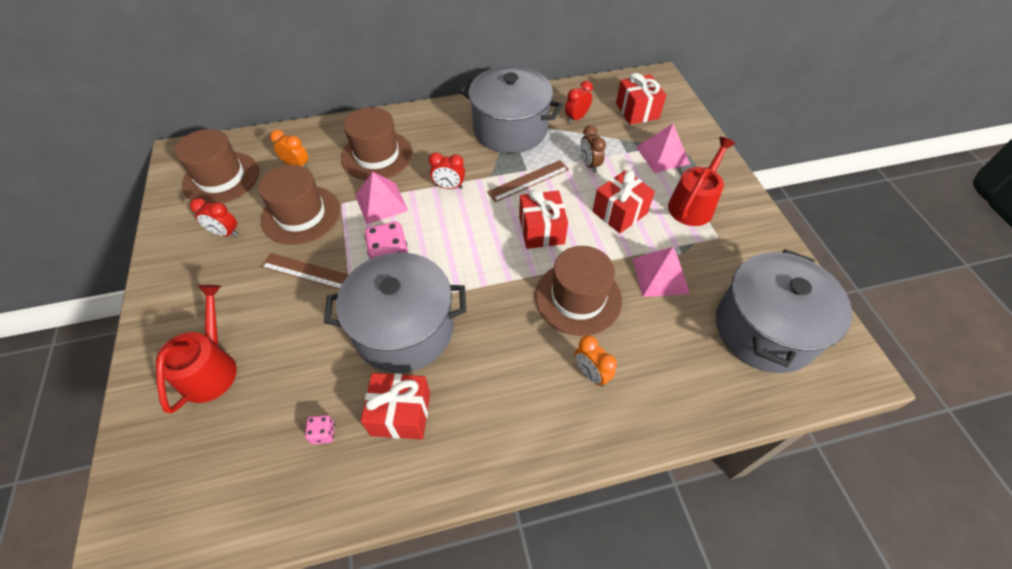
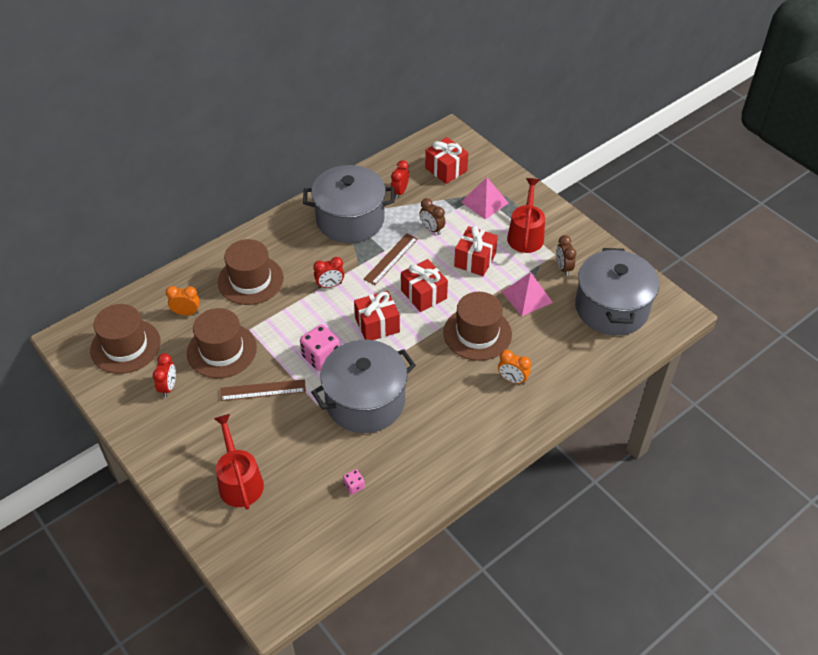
camera: 25 degrees left, 5 degrees down
(225, 233) = (168, 387): red clock -> red clock turned 75 degrees counterclockwise
(381, 203) = (282, 317): pink pyramid -> none
(401, 414) = (399, 454): red gift -> red gift (377, 325)
(722, 257) = (563, 268): none -> brown clock

